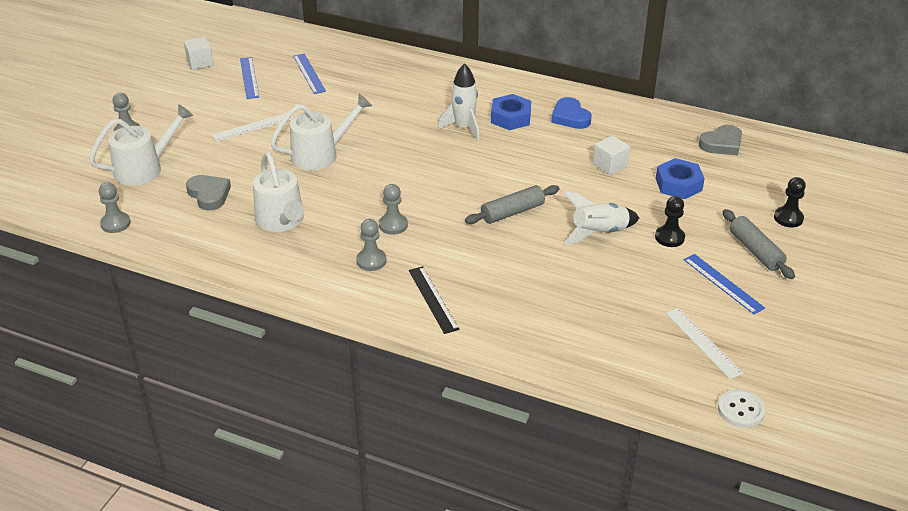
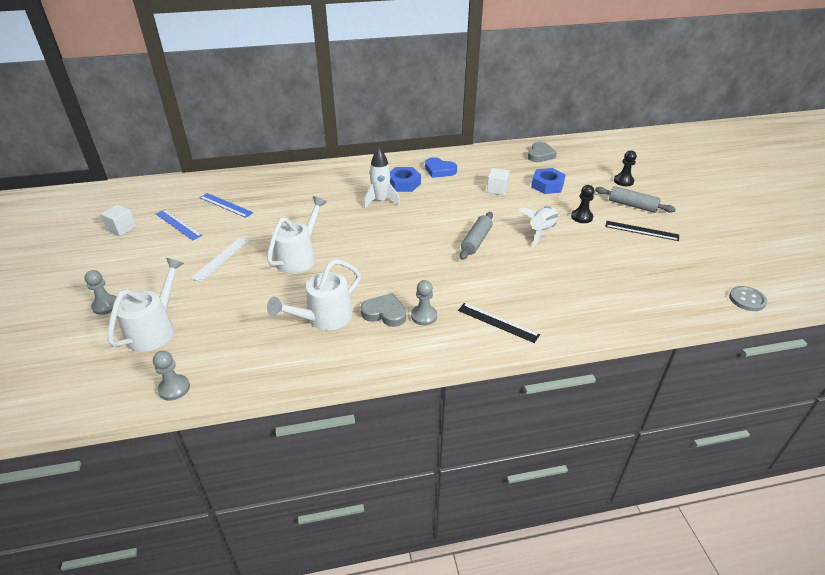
camera: 35 degrees left, 0 degrees up
(209, 195) = (238, 325): grey heart -> grey heart (384, 313)
(282, 221) = (323, 318): white watering can -> white watering can turned 105 degrees clockwise
(393, 225) = (409, 284): grey pawn -> none
(703, 343) = (678, 270): white ruler -> none
(723, 283) = (641, 231): blue ruler -> black ruler
(741, 410) = (747, 300): white button -> grey button

